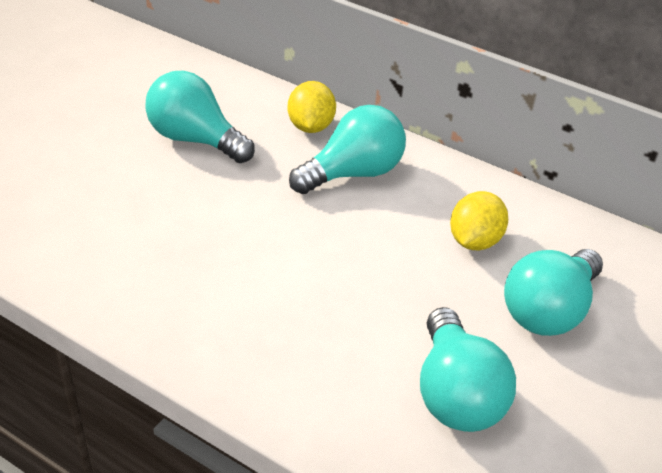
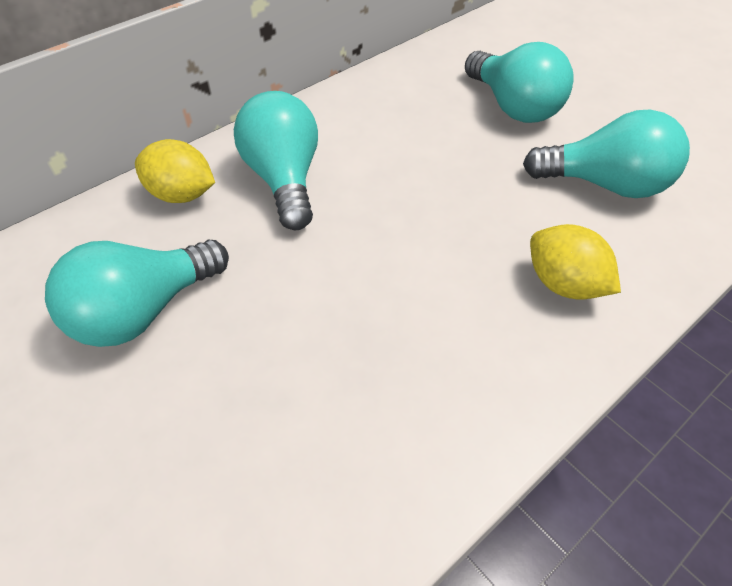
camera: 70 degrees left, 10 degrees up
(474, 241) = (417, 123): yellow lemon -> yellow lemon (563, 284)

